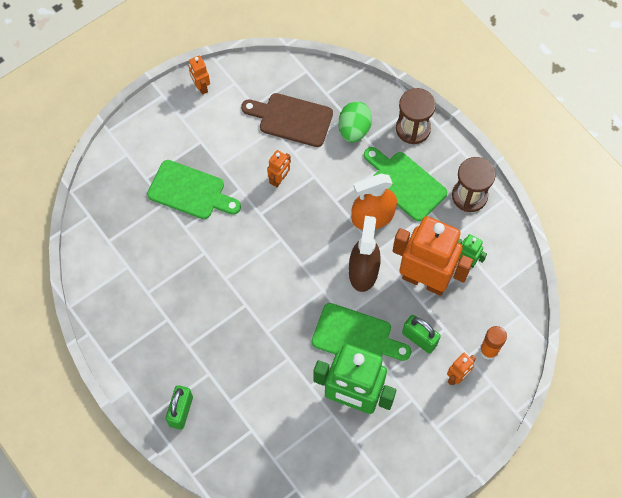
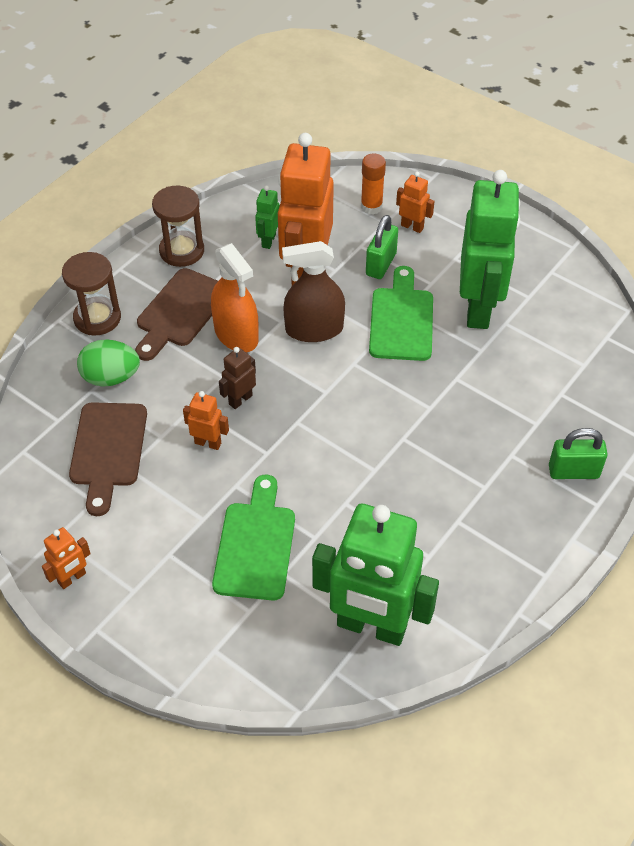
camera: 105 degrees left, 15 degrees down
(110, 243) = (371, 626): none -> green robot
(310, 207) = (240, 399): none -> brown robot
(405, 184) = (180, 311): green cutting board -> brown cutting board

